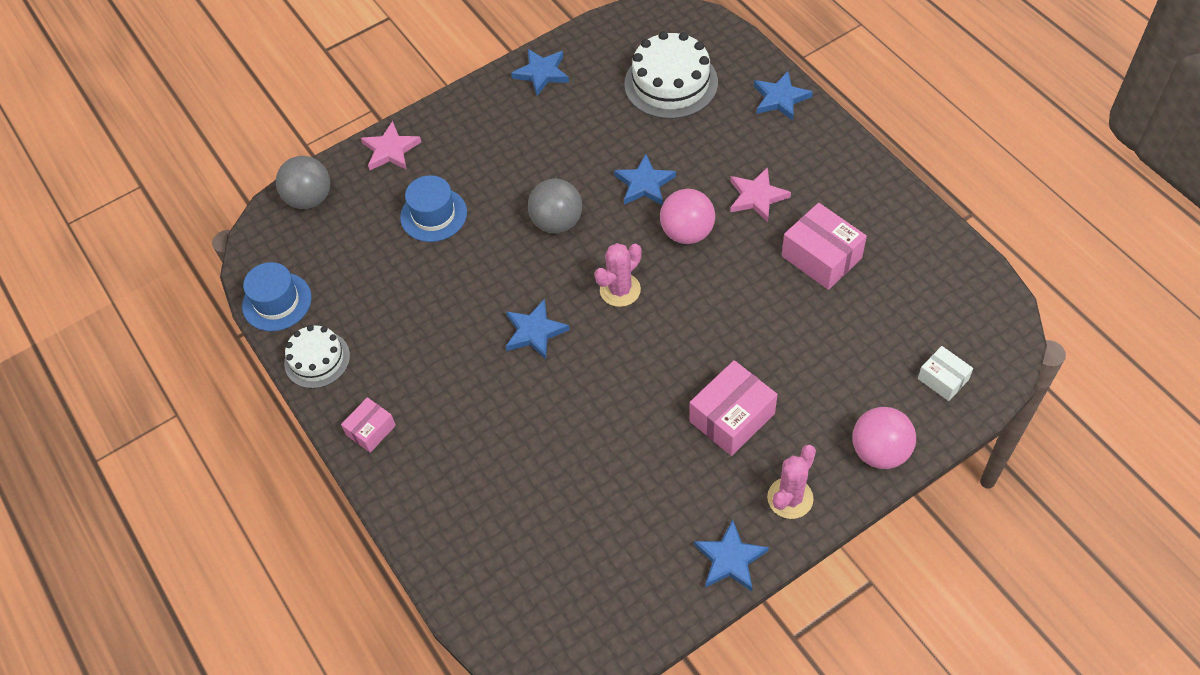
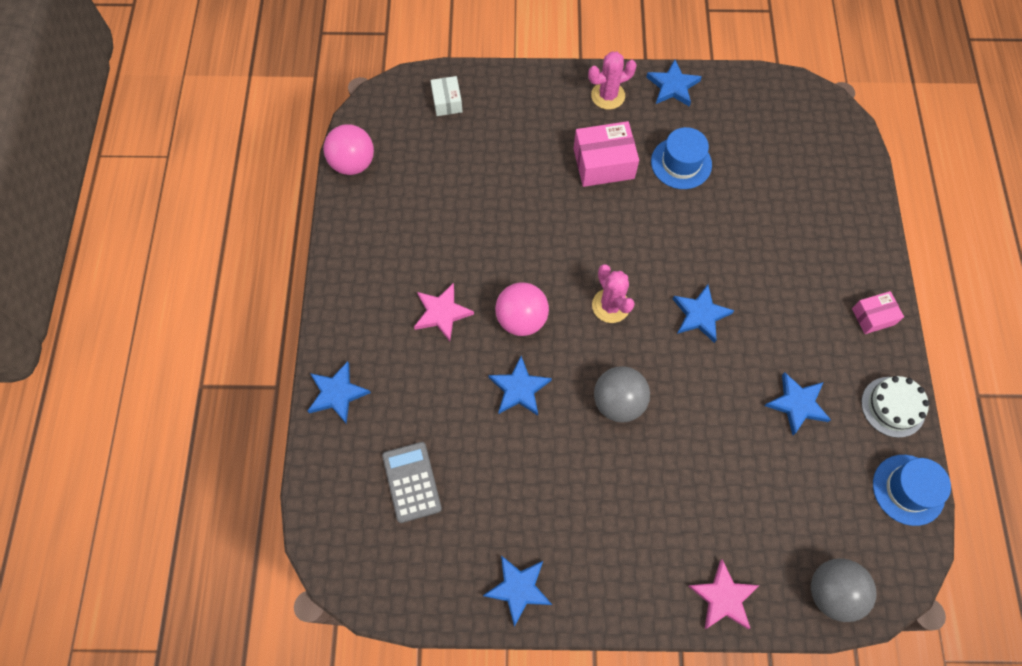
camera: 150 degrees left, 10 degrees up
(404, 311) = (797, 404): none -> blue star
(433, 215) = (721, 487): blue hat -> blue hat (681, 163)
(620, 290) = (610, 306): pink cactus -> pink cactus turned 75 degrees clockwise
(671, 83) = (411, 482): white cake -> grey calculator
(821, 257) = (441, 232): pink box -> none
(879, 451) = (528, 87): pink ball -> pink ball (353, 163)

